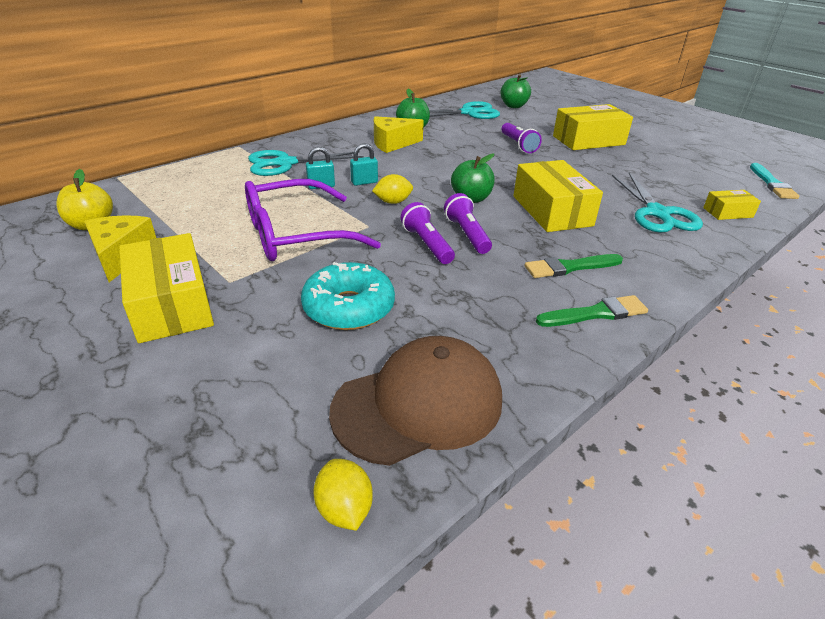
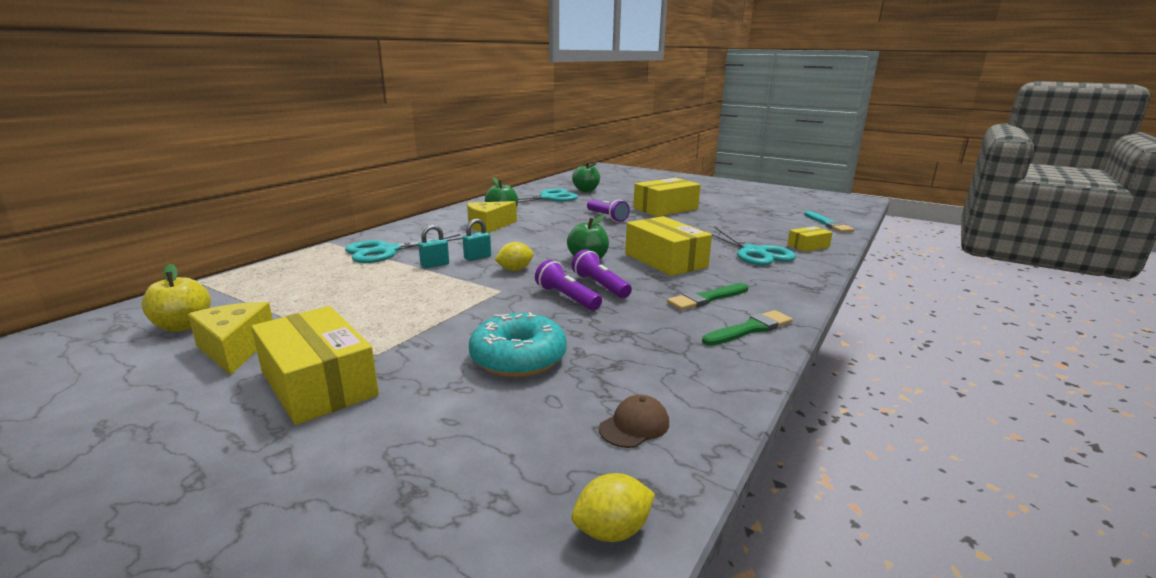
camera: 15 degrees left, 15 degrees down
(295, 235) = (429, 307): purple glasses -> none
(344, 509) = (612, 531): yellow lemon -> yellow lemon turned 75 degrees counterclockwise
(418, 404) = (634, 426): brown cap -> brown cap, size x0.42

